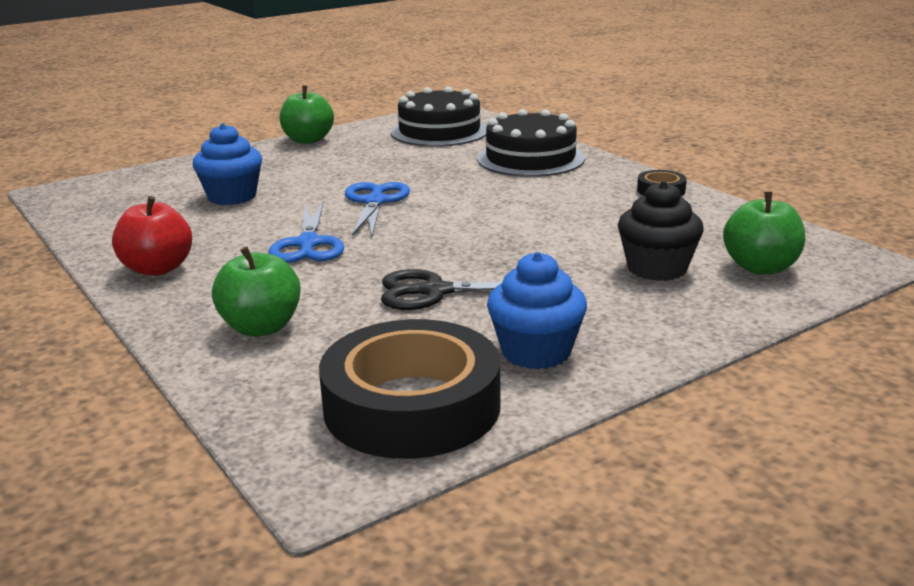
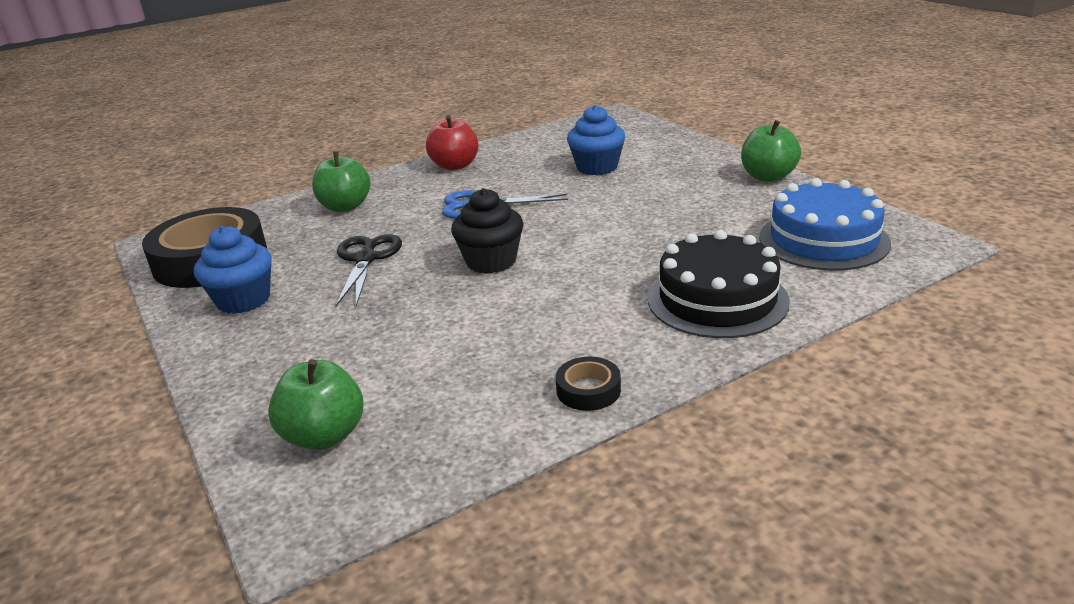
camera: 95 degrees right, 5 degrees up
(375, 202) = (574, 222): blue scissors -> none
(439, 131) = (823, 240): black cake -> blue cake
(657, 268) = (356, 366): black cupcake -> black cupcake (491, 261)

